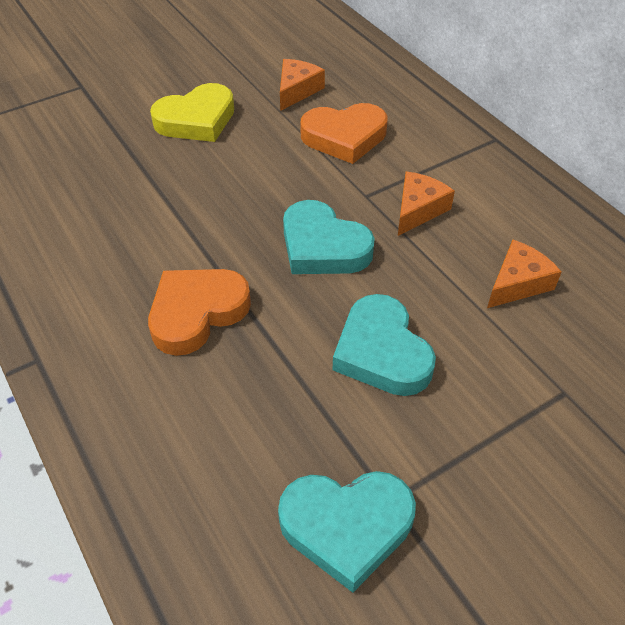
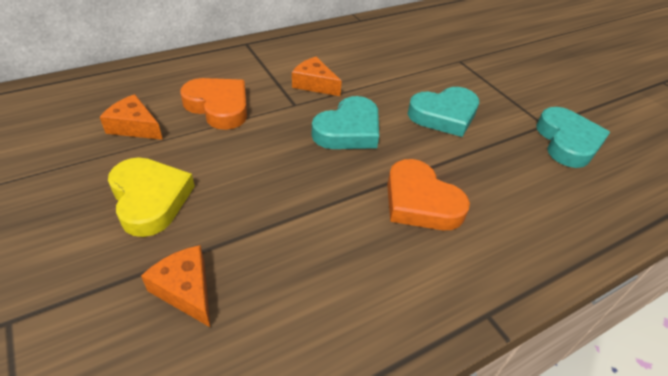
camera: 90 degrees left, 5 degrees down
(344, 137) = (219, 107): orange heart -> orange heart turned 45 degrees counterclockwise
(517, 283) = (384, 60): orange cheese -> orange cheese (186, 290)

